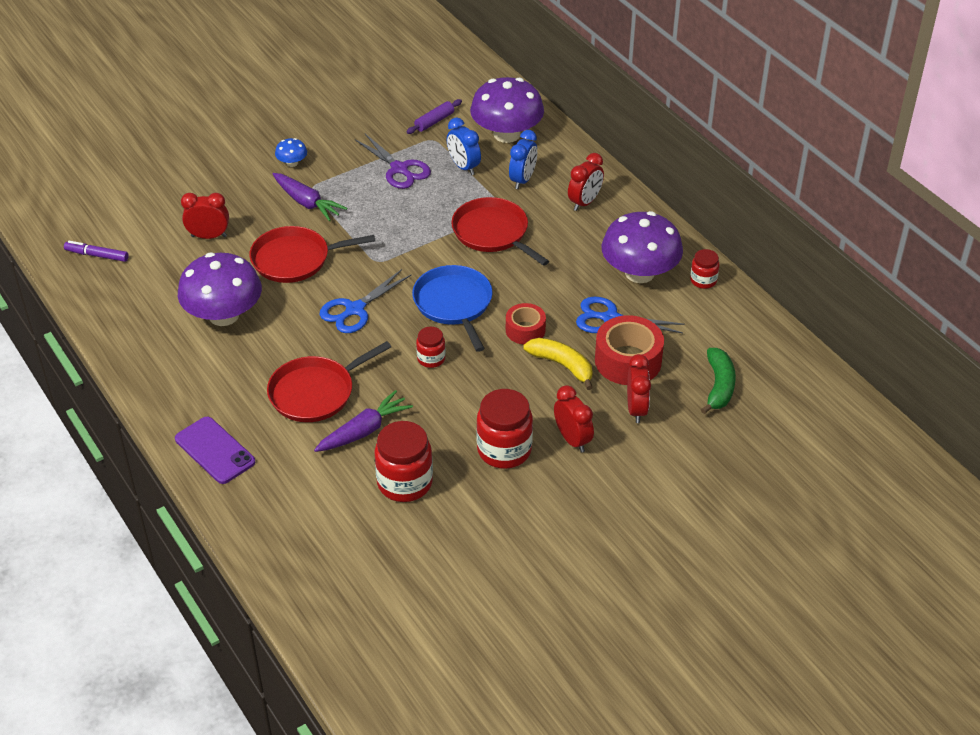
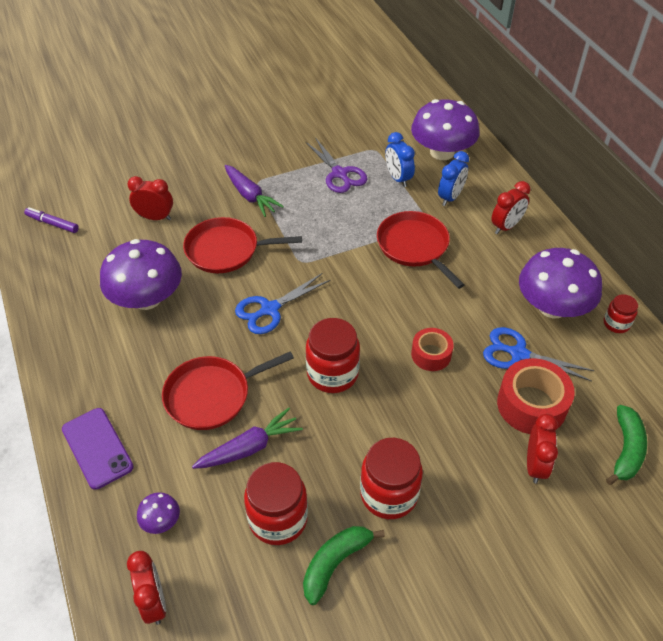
camera: 10 degrees right, 5 degrees up
(292, 163) = (246, 157): blue mushroom -> none
(295, 499) = (161, 521): none -> purple mushroom
(431, 359) = (332, 373): red jar -> red jar, size x1.83
(434, 121) = (379, 133): purple rolling pin -> none
(454, 304) = (365, 316): blue pan -> none
(465, 508) = (335, 563): none -> green banana
(562, 365) = (463, 400): yellow banana -> none
(572, 439) = (463, 492): red clock -> red clock (154, 602)

